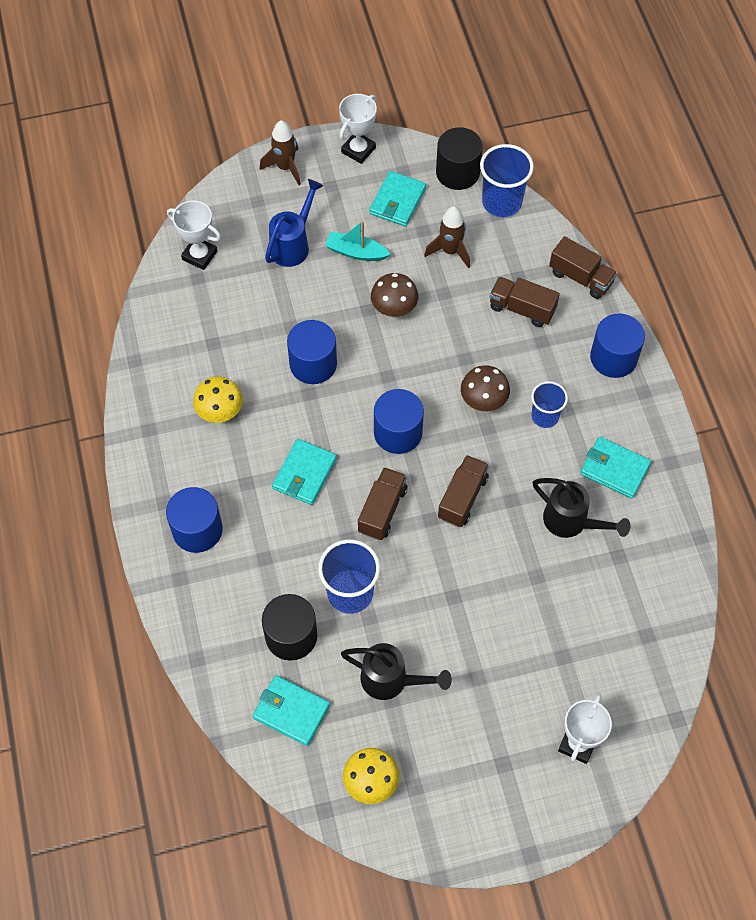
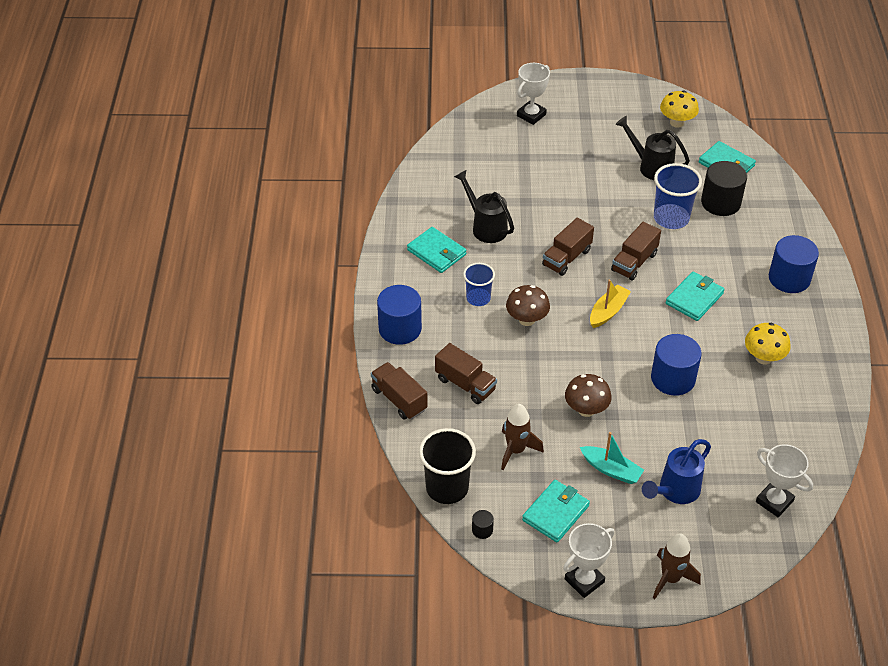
camera: 165 degrees left, 15 degrees down
(398, 432) = (608, 311): blue cylinder -> yellow boat
(457, 172) = (482, 530): black cylinder -> black cylinder, size x0.44
(502, 202) = (447, 488): blue cup -> black cup

